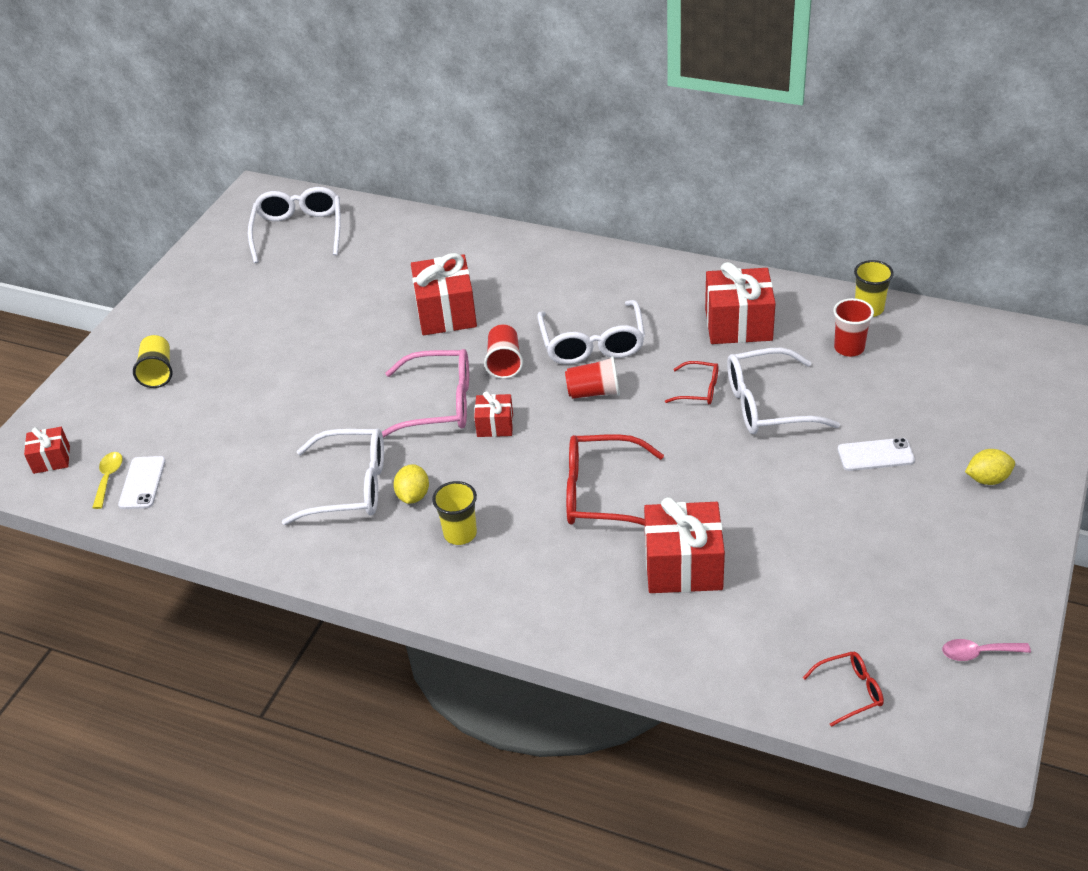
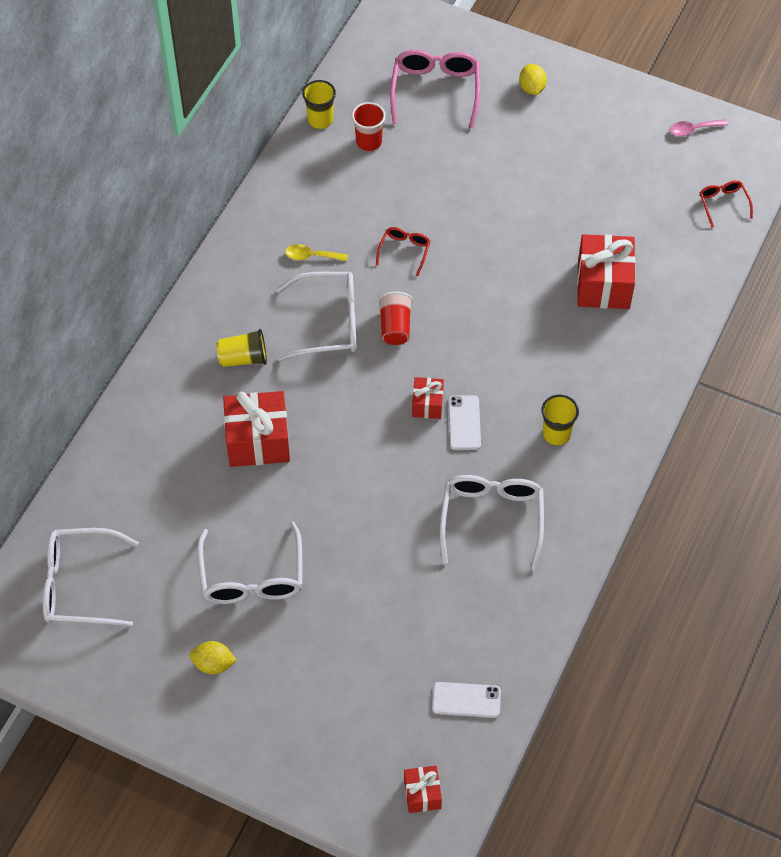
camera: 90 degrees left, 15 degrees up
(108, 478) = (456, 733): yellow spoon -> yellow spoon (311, 256)
(158, 372) = (302, 707): yellow cup -> yellow cup (243, 358)
(413, 496) = (508, 469): yellow lemon -> yellow lemon (213, 664)
(437, 404) = (392, 449): pink glasses -> pink glasses (435, 92)
(504, 362) = (342, 394): red cup -> none
(603, 494) = (521, 330): red glasses -> none
(738, 324) = (322, 212): red gift -> none
(769, 404) = (430, 206): white glasses -> white glasses (252, 575)
(875, 455) = (498, 148): white phone -> white phone (464, 423)
(978, 653) = (693, 129): pink spoon -> pink spoon turned 75 degrees clockwise

